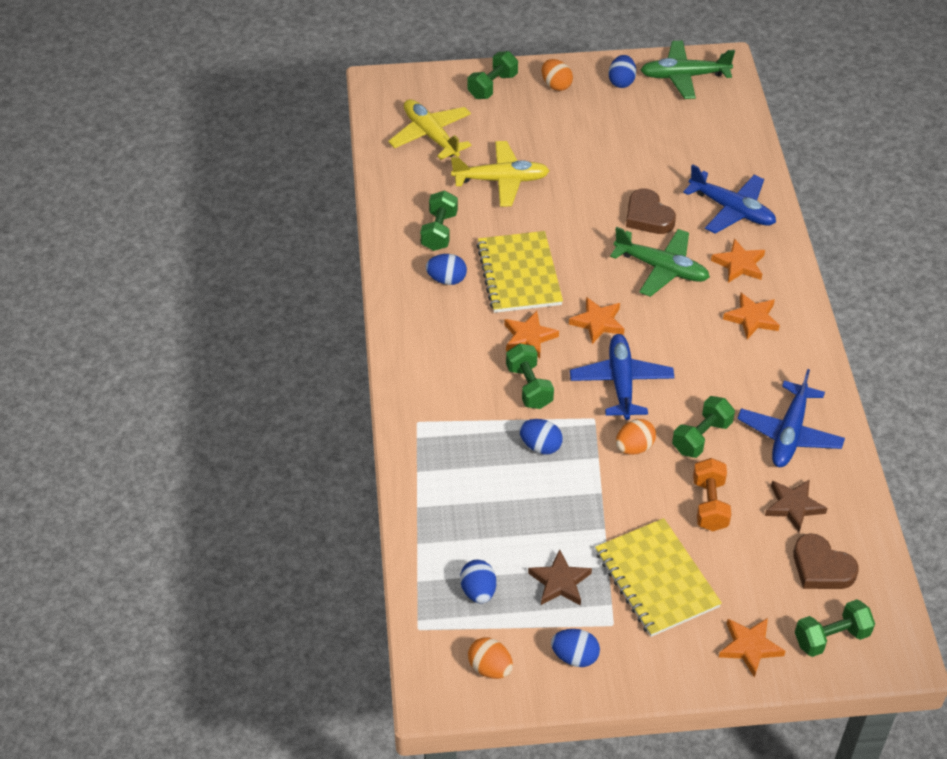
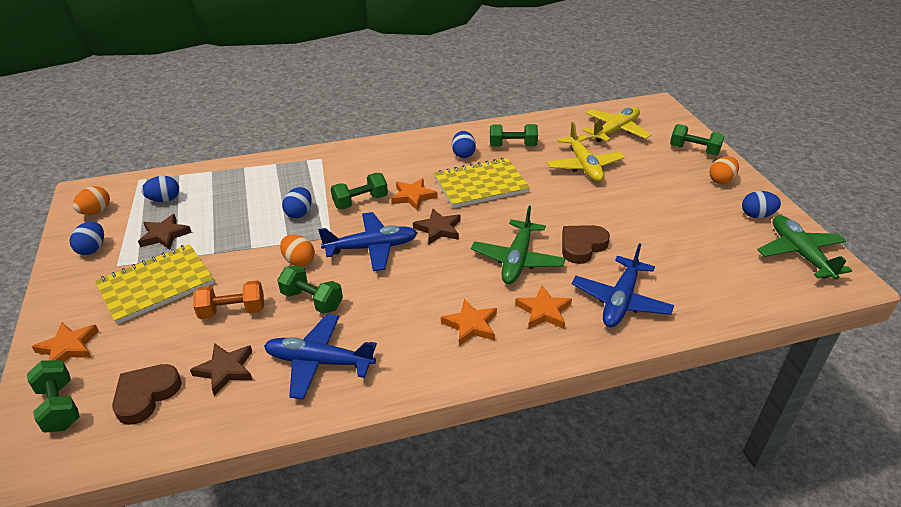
camera: 80 degrees right, 10 degrees down
(598, 322) = (438, 229): orange star -> brown star

